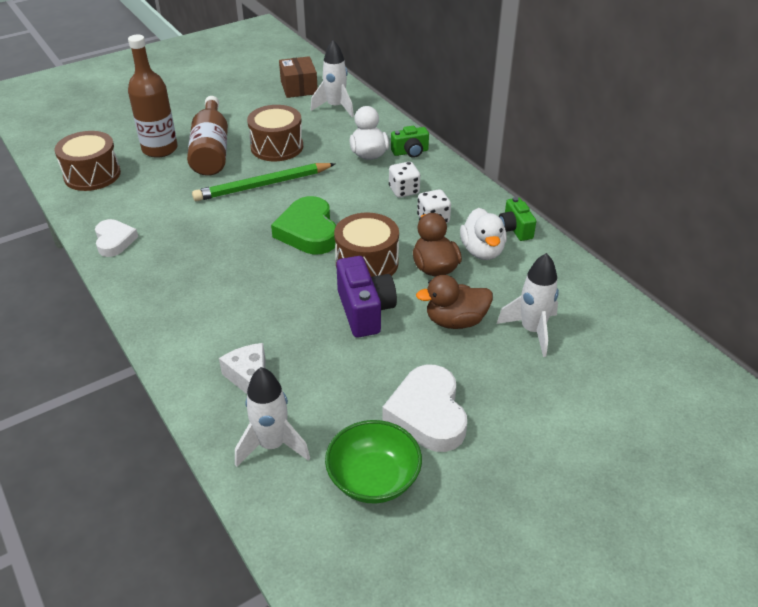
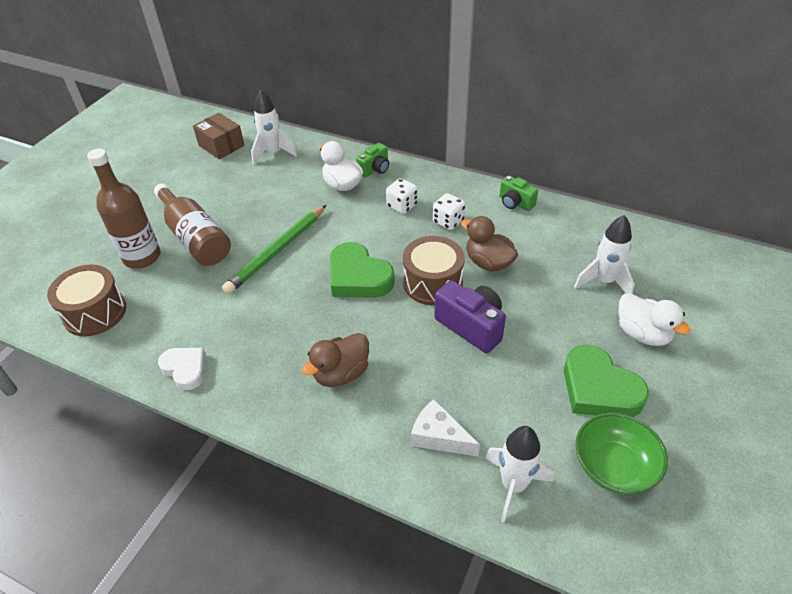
camera: 30 degrees left, 5 degrees up
(277, 147) = (255, 209): brown drum -> none
(428, 413) = (599, 389): white heart -> green heart
(455, 321) = (545, 300): brown duck -> brown duck (341, 373)
(482, 251) = (509, 232): white duck -> white duck (642, 333)

